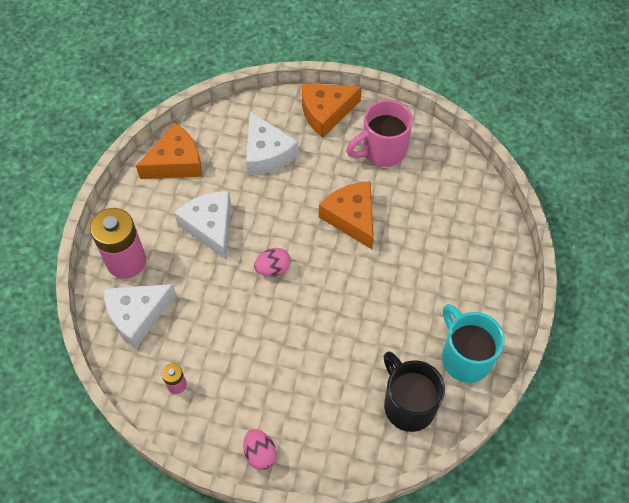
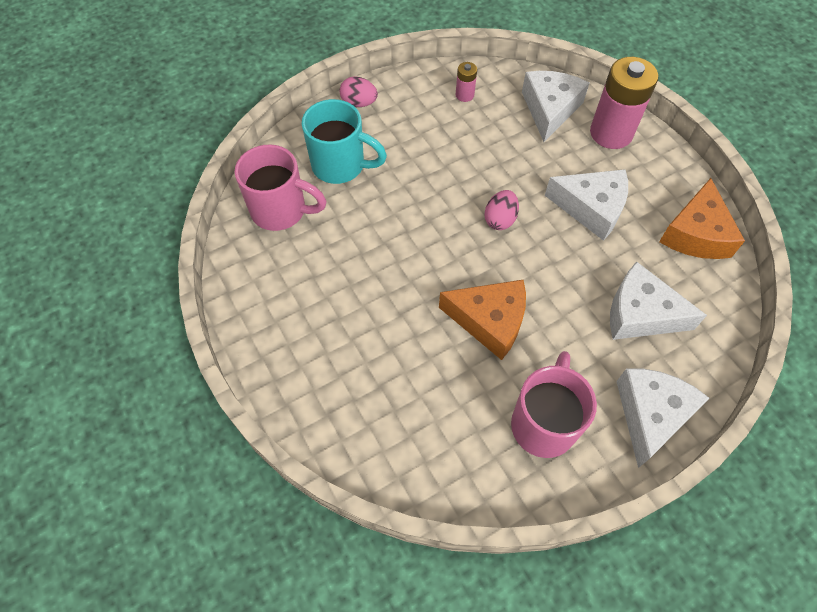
camera: 135 degrees right, 0 degrees up
(326, 112) = (650, 415): orange cheese -> white cheese
(408, 404) = (281, 211): black mug -> pink mug
(465, 357) = (264, 283): turquoise mug -> turquoise mug (340, 166)

